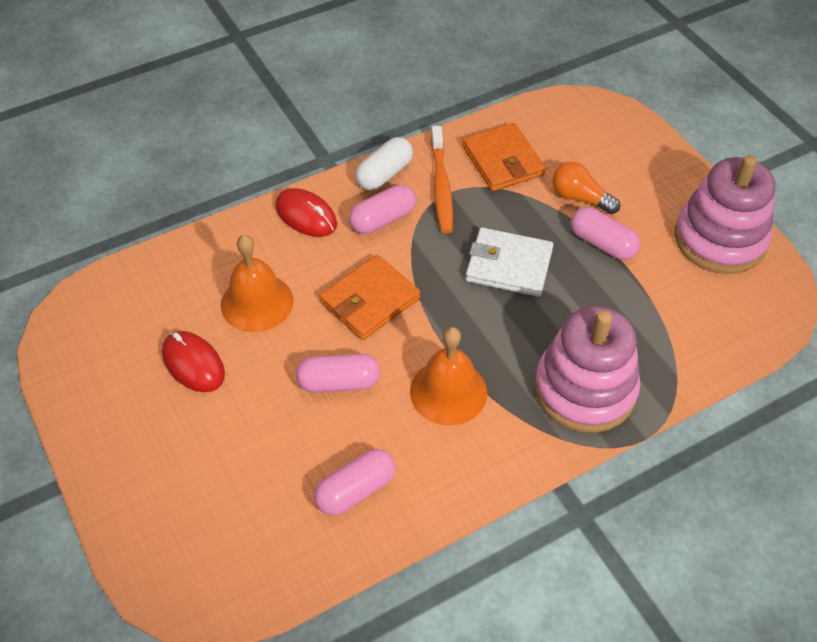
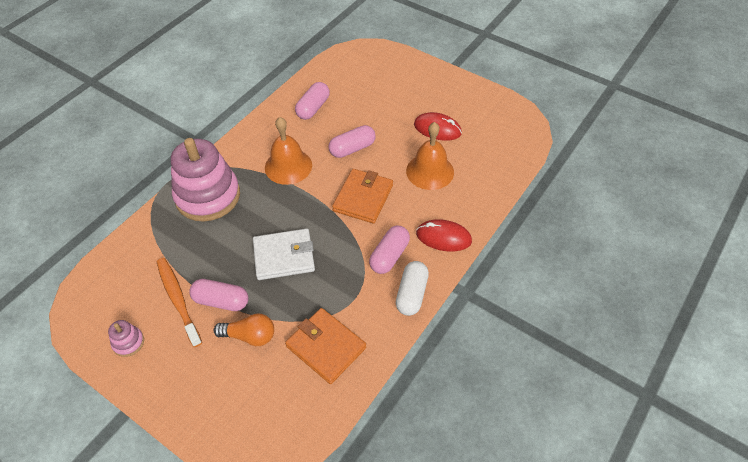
camera: 155 degrees right, 0 degrees up
(441, 186) = (363, 301): orange toothbrush -> orange toothbrush (178, 300)
(719, 239) = (128, 342): pink stacking toy -> pink stacking toy, size x0.41

